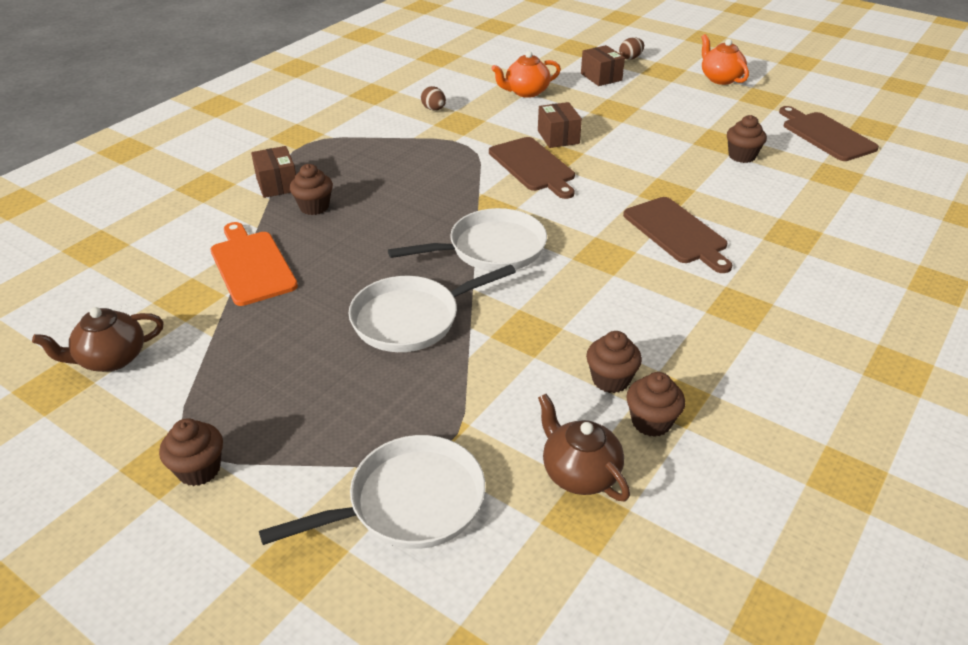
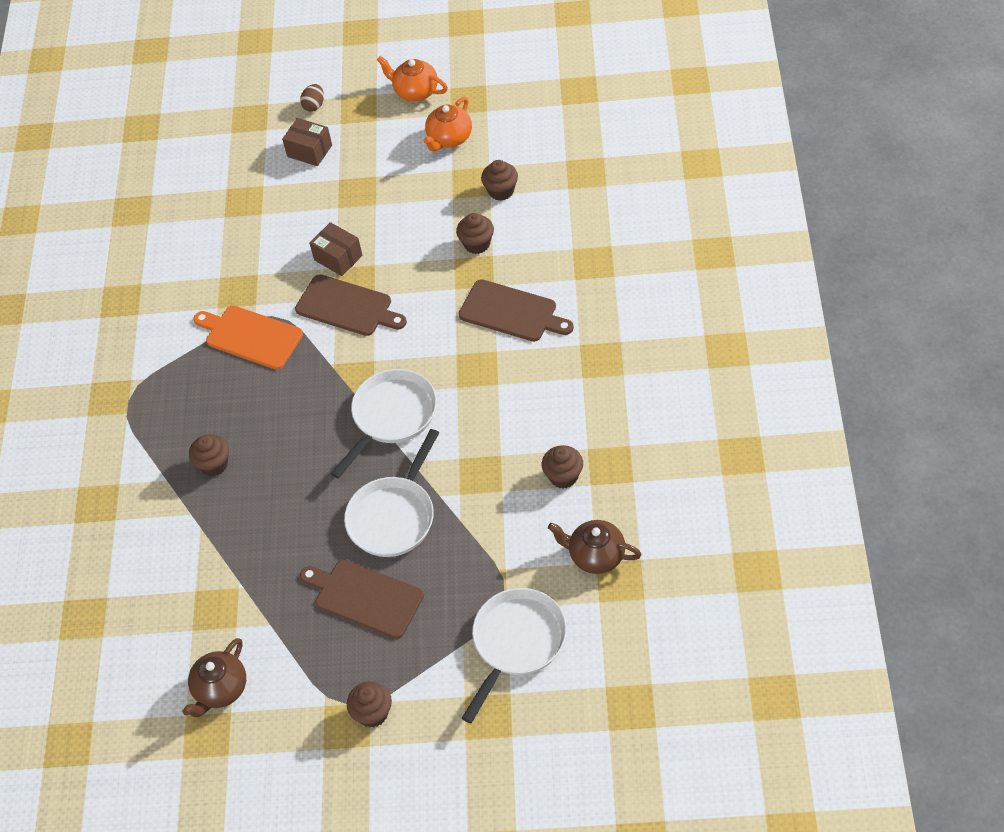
camera: 30 degrees left, 15 degrees up
(251, 265) = (228, 550): orange cutting board -> orange cutting board (250, 336)
(277, 184) = (156, 462): brown box -> none
(434, 109) = (198, 287): brown egg -> none
(526, 92) = (260, 214): orange teapot -> orange teapot (449, 138)
(651, 422) = (610, 491): brown cupcake -> brown cupcake (477, 244)
(826, 135) = (549, 123): brown cutting board -> brown cutting board (365, 597)

